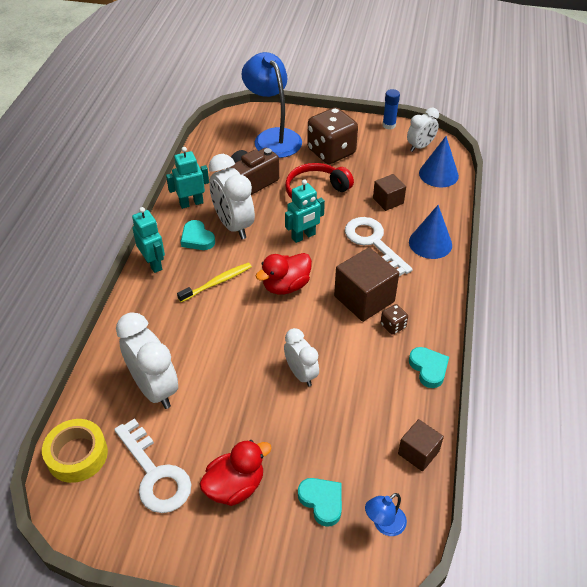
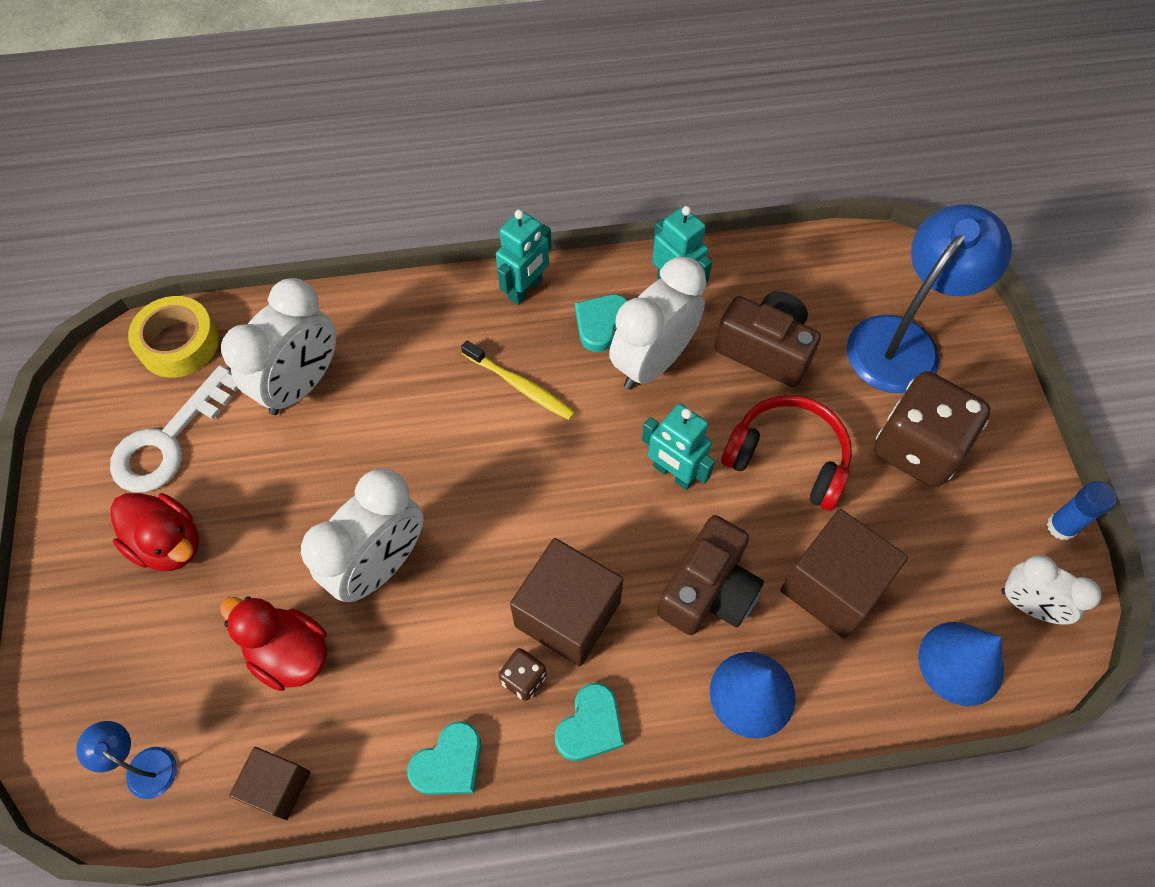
camera: 70 degrees right, 15 degrees up
(286, 286) = (550, 484): red duck -> red duck (290, 653)
(301, 374) = (380, 565): white clock -> white clock, size x1.63
(322, 501) = (166, 666): turquoise heart -> turquoise heart (590, 726)
(373, 242) = (708, 591): white key -> brown camera
(388, 201) = (832, 586): brown cube -> brown cube, size x1.71

